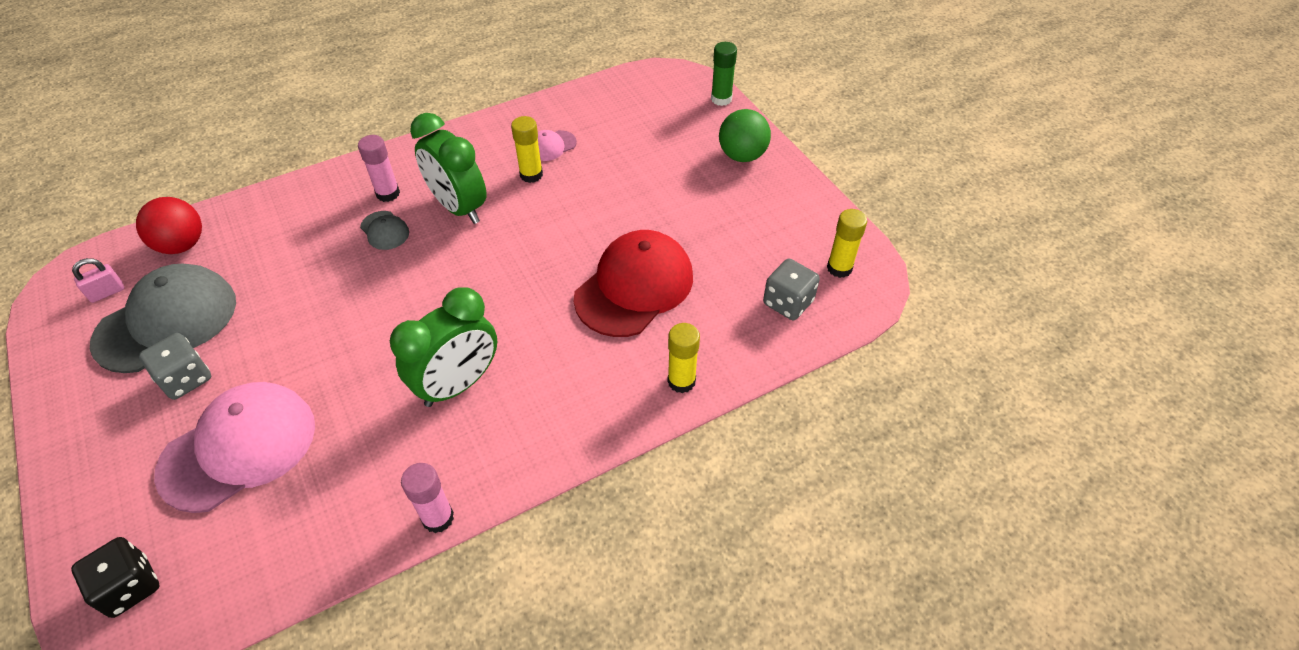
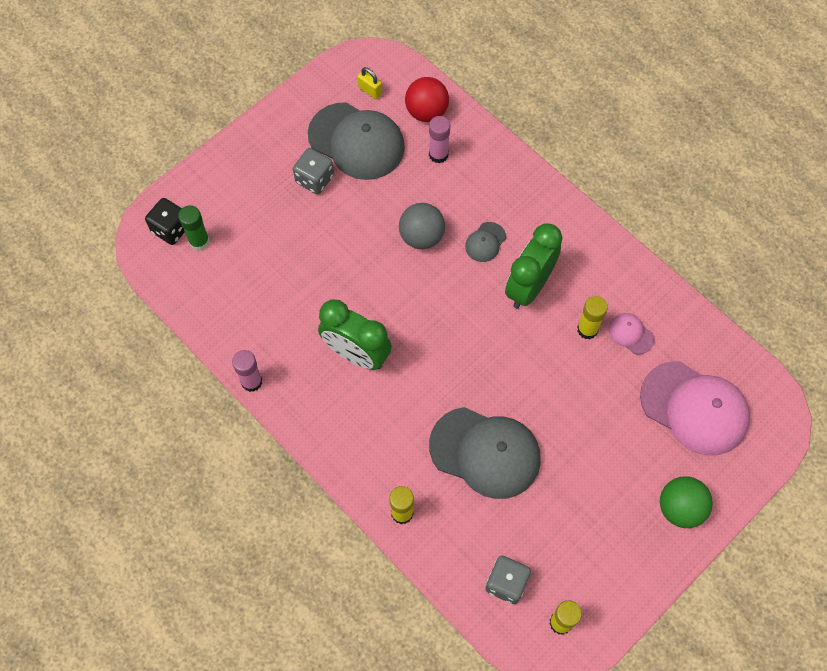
camera: 75 degrees right, 15 degrees up
(107, 292) = (370, 90): pink padlock -> yellow padlock
(239, 448) = (272, 239): pink cap -> pink cap (694, 408)
(341, 285) = (421, 236): none -> grey ball
(388, 193) = (526, 227): pink glue stick -> pink glue stick (438, 154)
(634, 287) = (485, 452): red cap -> grey cap
(721, 99) = (758, 470): green glue stick -> green glue stick (199, 241)

